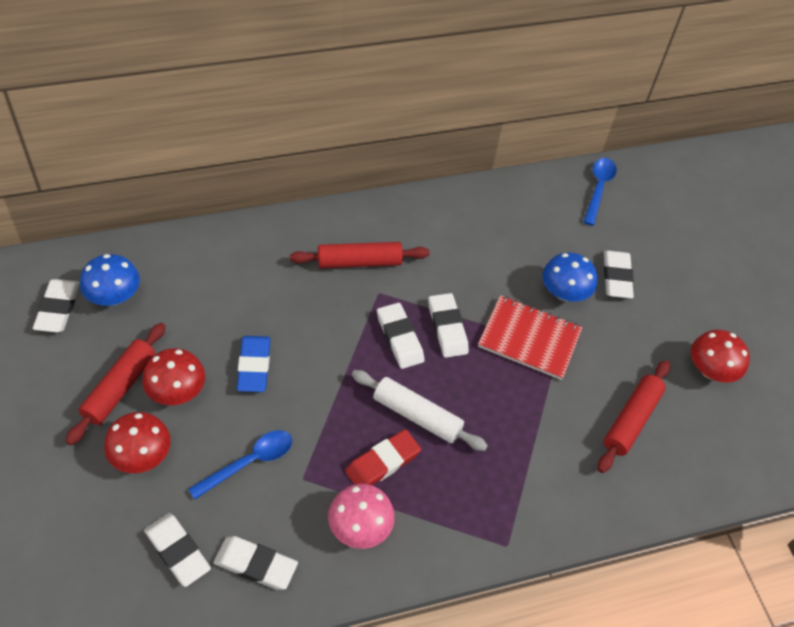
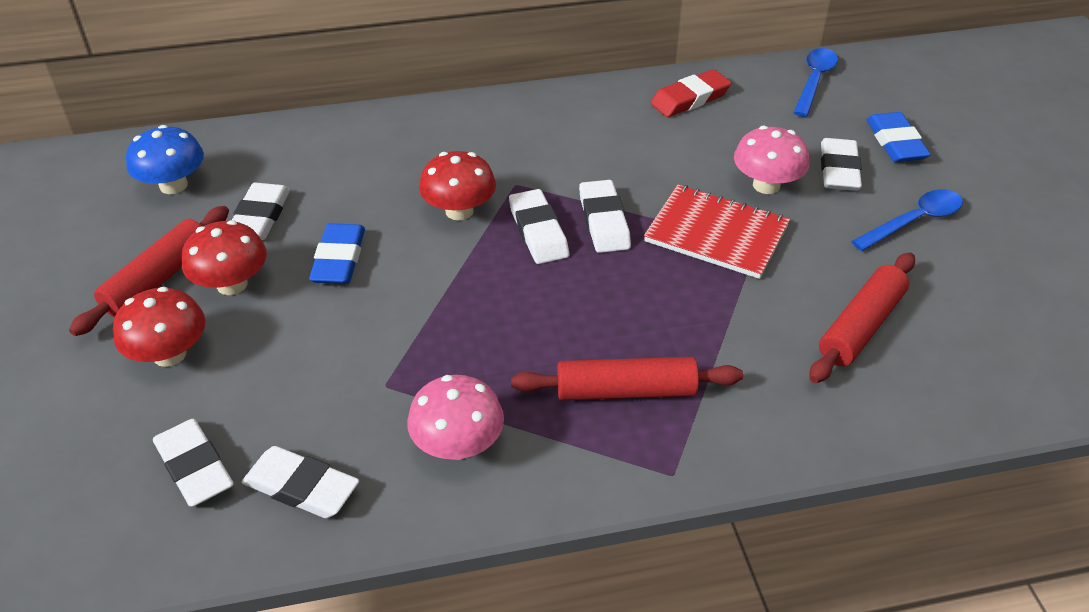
camera: 10 degrees right, 10 degrees down
(58, 308) = (100, 197): white eraser -> white eraser (260, 217)
(249, 462) = (314, 365): blue spoon -> blue spoon (914, 221)
(359, 262) = (493, 153): red rolling pin -> red rolling pin (626, 391)
(383, 463) = (499, 369): red eraser -> red eraser (690, 99)
(417, 416) = (553, 316): white rolling pin -> none
(564, 292) = (766, 185): blue mushroom -> pink mushroom
(657, 250) = (895, 142): none -> blue eraser
(710, 370) = (976, 271): red mushroom -> red mushroom (459, 211)

